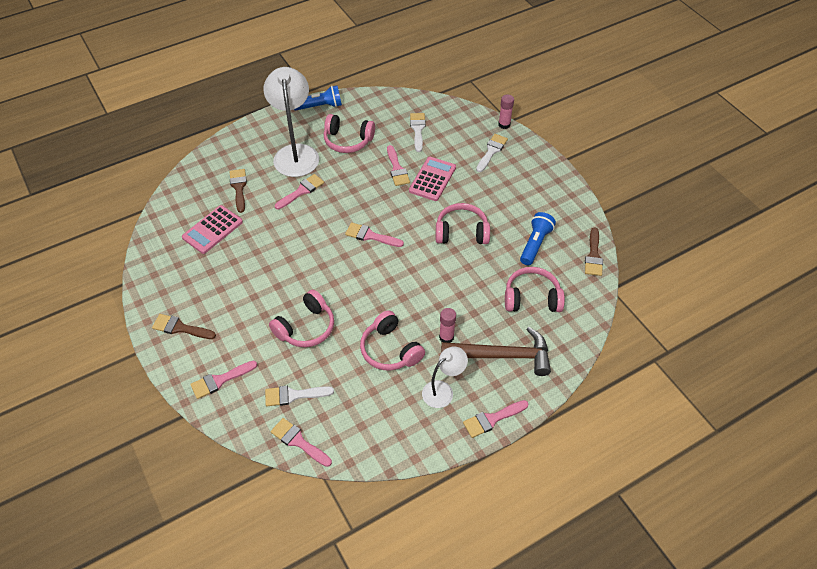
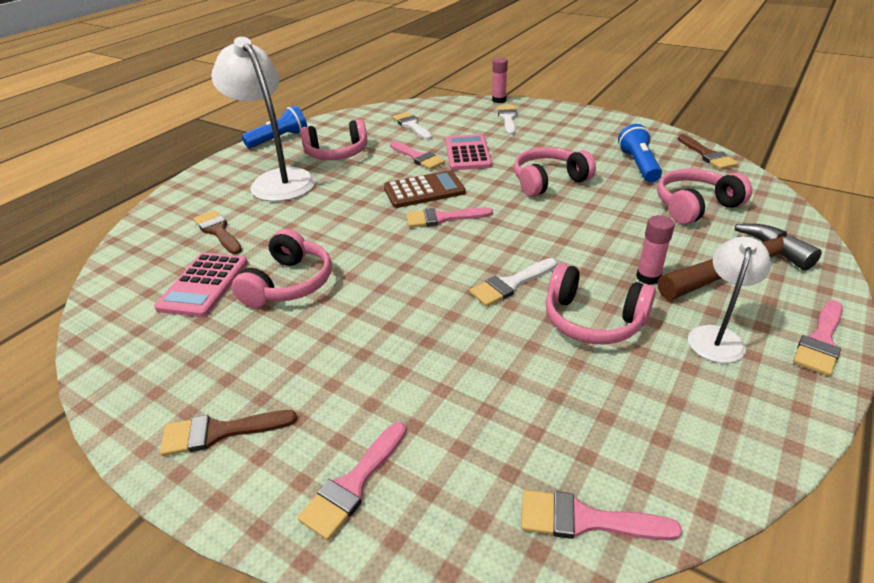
camera: 25 degrees left, 15 degrees down
(293, 395) = (507, 446): white brush -> white brush (510, 284)
(301, 191) = (313, 208): pink brush -> none
(306, 327) = (444, 343): pink headphones -> pink headphones (289, 283)
(377, 205) = (424, 190): none -> brown calculator

